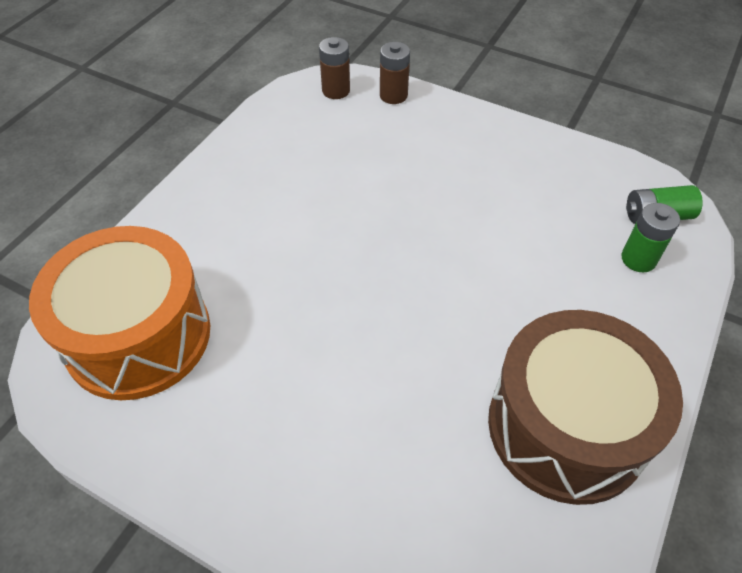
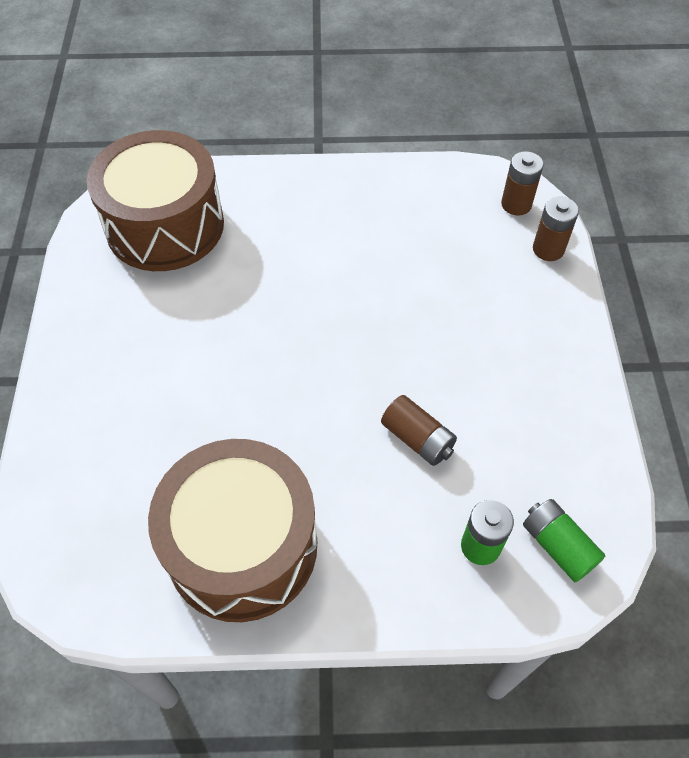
camera: 60 degrees right, 5 degrees up
(138, 335) = (165, 225): orange drum -> brown drum
(521, 252) = (417, 439): none -> brown battery

